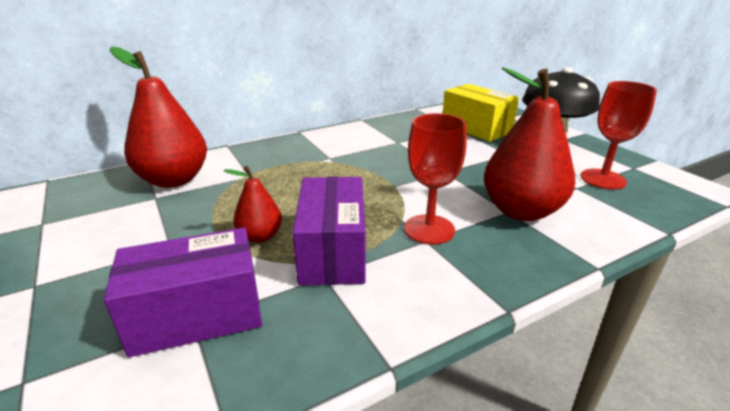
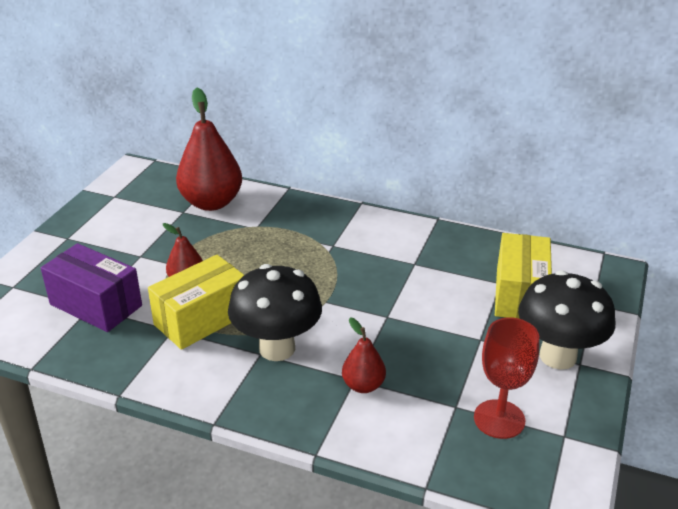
camera: 50 degrees right, 5 degrees up
(333, 251) = (201, 319): purple box -> yellow box
(429, 229) = (277, 348): red goblet -> black mushroom
(521, 211) = (363, 385): red pear -> red pear, size x0.51

